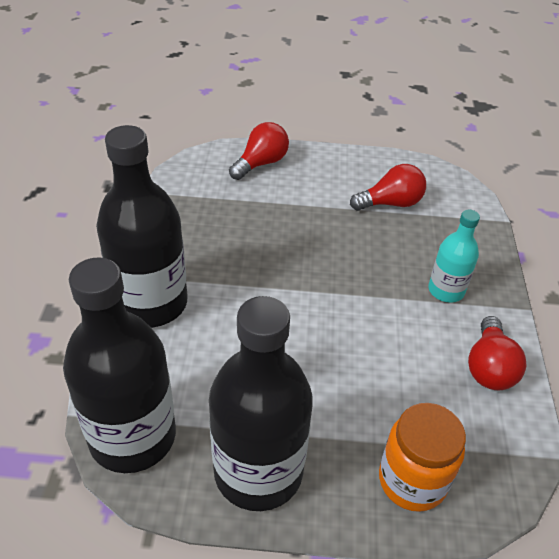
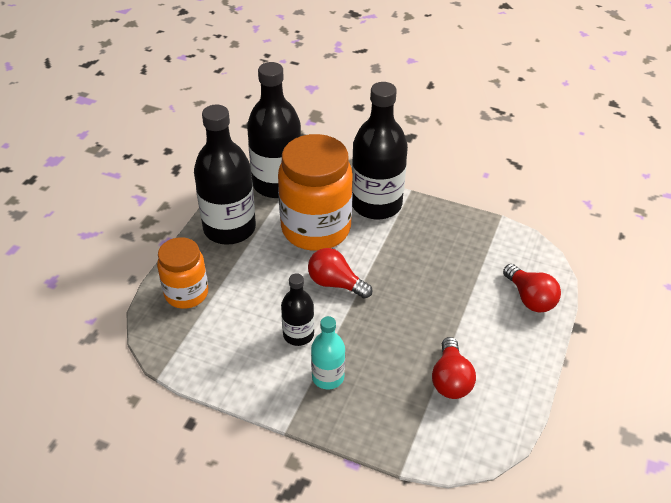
camera: 110 degrees right, 0 degrees up
(221, 358) = (316, 229): none -> orange jar
(407, 330) = (298, 334): none -> black bottle
(489, 367) = (243, 371): red light bulb -> red light bulb (335, 283)

